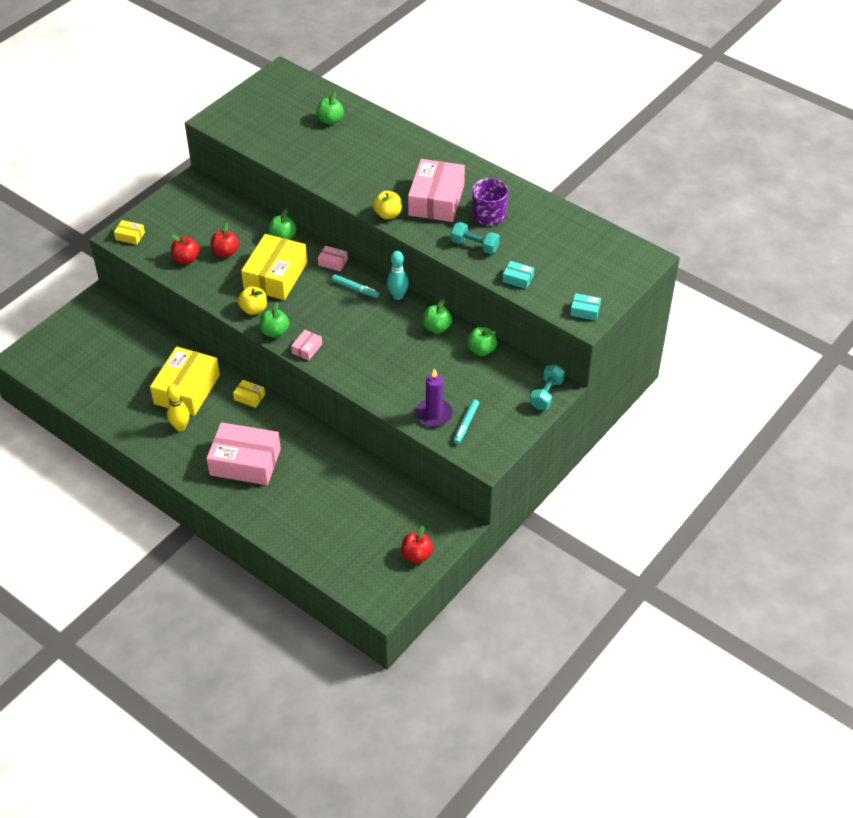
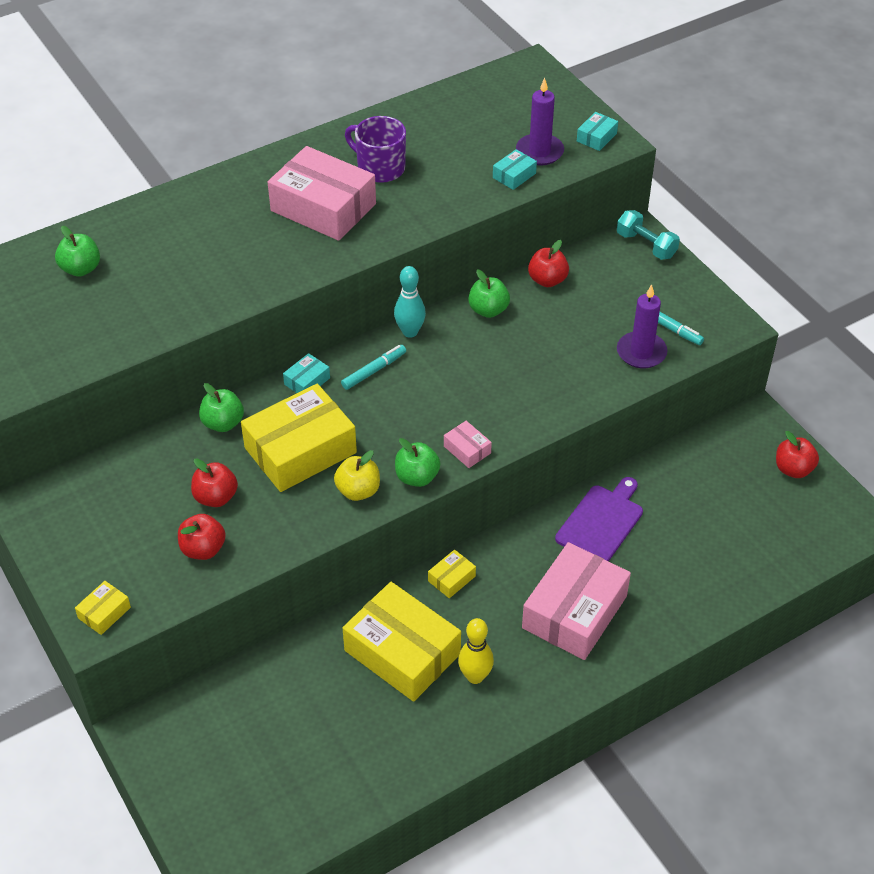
camera: 70 degrees left, 0 degrees up
(275, 276) = (300, 450): yellow box -> yellow box turned 75 degrees counterclockwise
(323, 459) = (601, 522): none -> purple cutting board
(333, 262) = (307, 381): pink box -> turquoise box
(388, 214) = (325, 259): yellow apple -> none
(474, 245) = (433, 196): turquoise dumbbell -> none
(481, 350) = (547, 280): green apple -> red apple
(551, 285) = (539, 152): none -> purple candle

